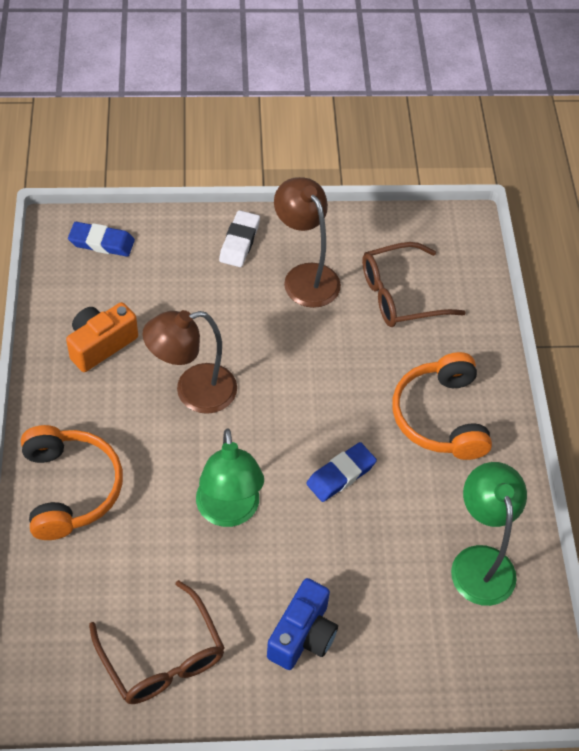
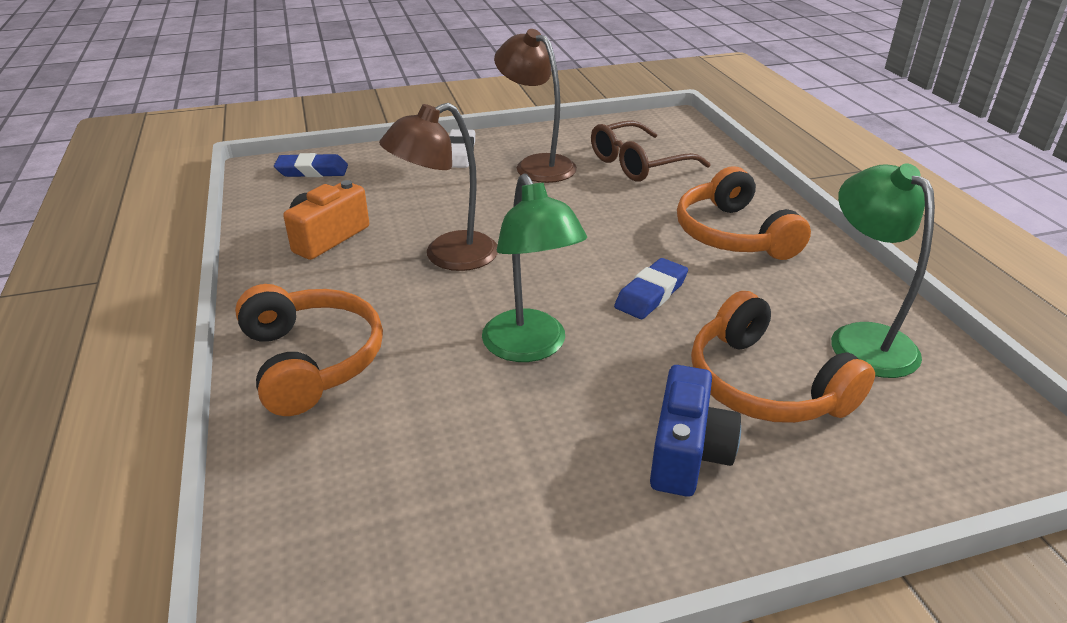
camera: 10 degrees left, 20 degrees down
(162, 656) = (494, 520): brown glasses -> none
(384, 588) = (764, 384): none -> orange headphones

